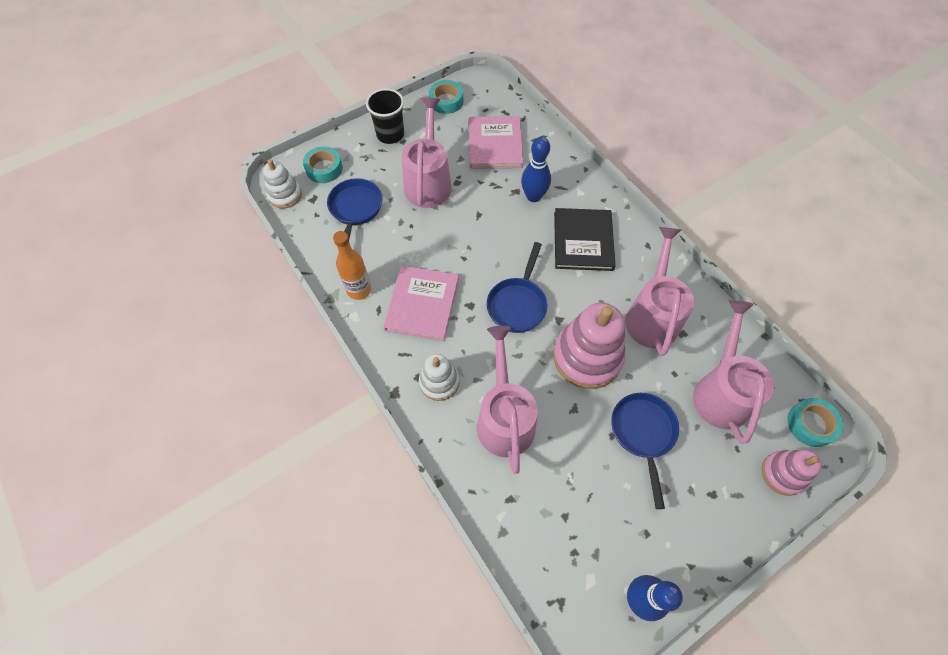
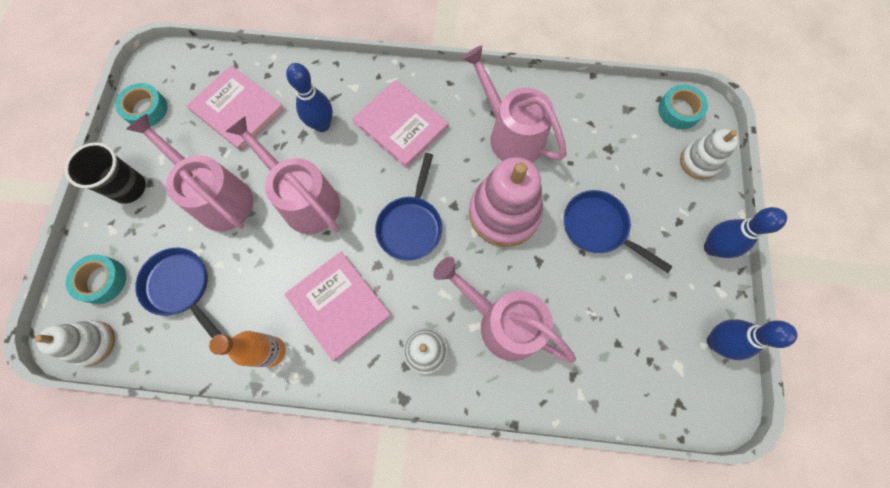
camera: 50 degrees left, 10 degrees up
(518, 304) = (411, 225): blue pan -> blue pan turned 45 degrees clockwise
(583, 241) = (401, 125): black book -> pink book
(718, 538) = (712, 247): none -> blue bowling pin
(720, 391) = (609, 144): pink watering can -> pink watering can (304, 199)
(782, 474) = (699, 162): pink stacking toy -> white stacking toy

